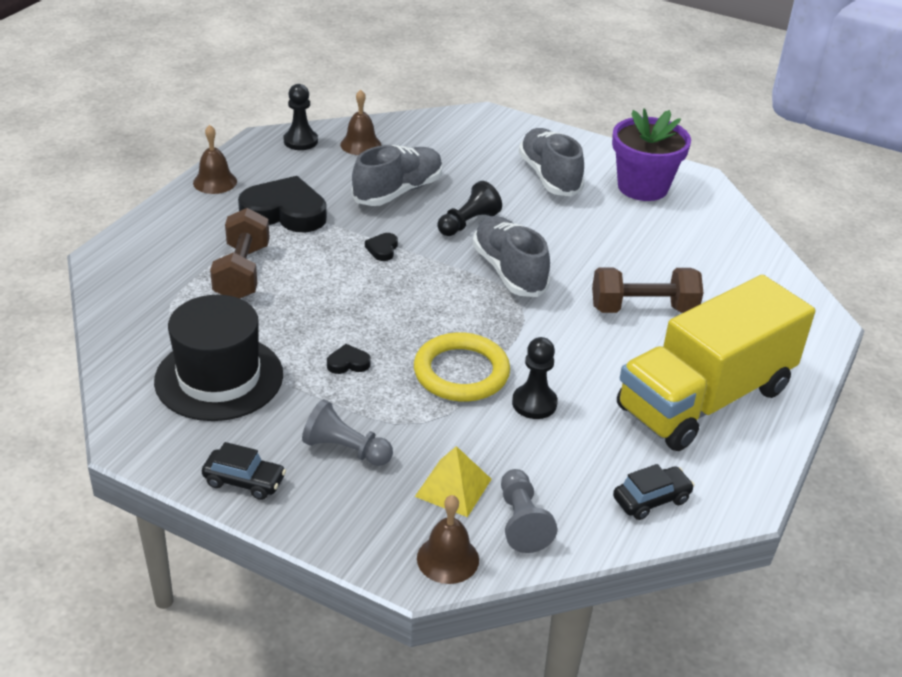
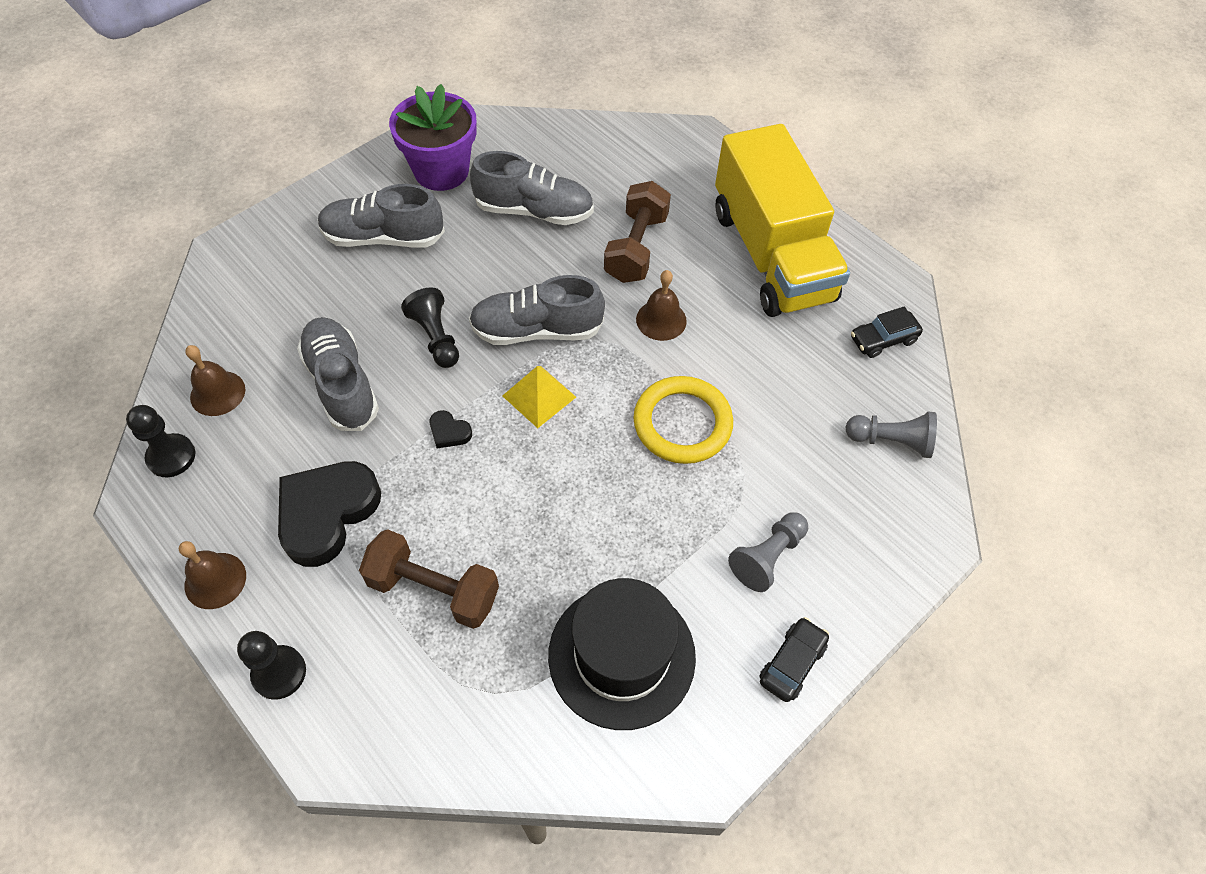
camera: 70 degrees left, 20 degrees up
(348, 363) = (637, 520): black heart -> none
(448, 559) = (924, 511): brown bell -> brown bell (661, 320)
(453, 487) = (839, 480): yellow pyramid -> yellow pyramid (539, 396)
(534, 403) = (743, 379): black pawn -> black pawn (279, 673)
(639, 243) = (534, 211): none -> grey shoe
(651, 500) = (883, 339): black car -> black car turned 105 degrees counterclockwise

